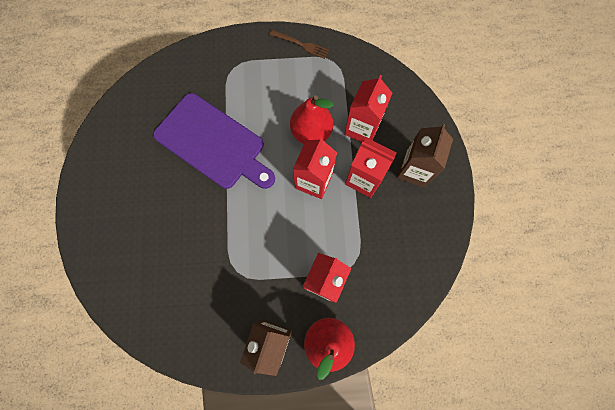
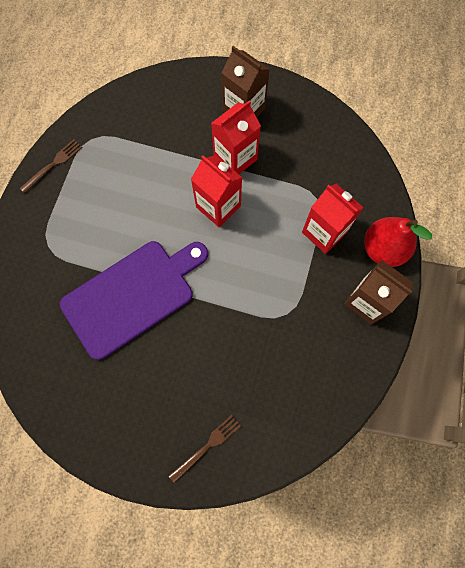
camera: 70 degrees left, 0 degrees up
(108, 244) = (207, 446): none -> brown fork
(311, 132) = (163, 190): red pear -> none
(362, 128) = (179, 140): red carton -> none

